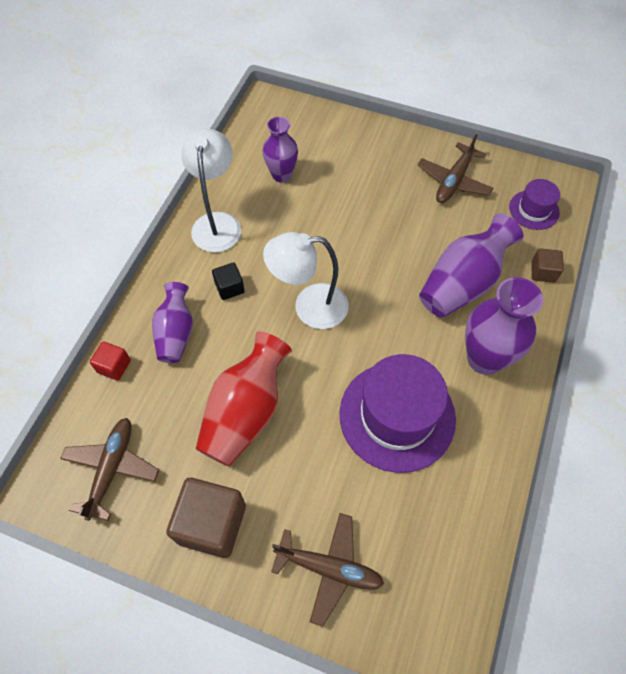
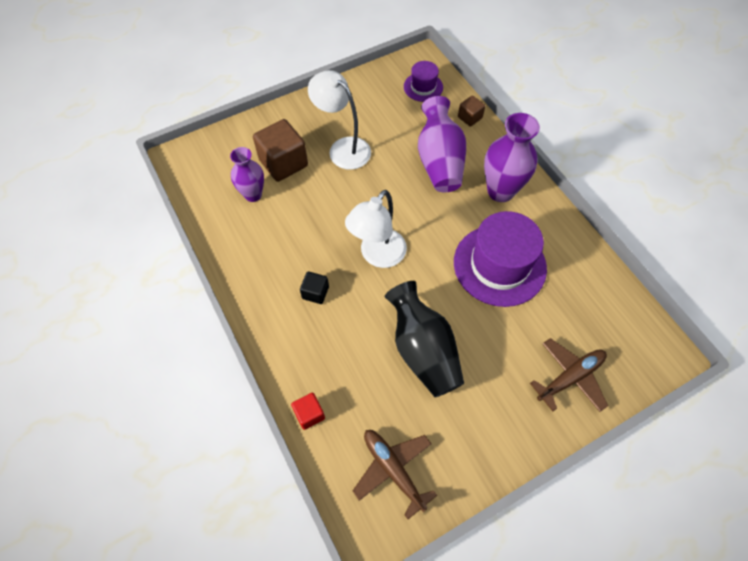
camera: 50 degrees left, 0 degrees up
(176, 333) = (320, 353): purple vase -> none
(212, 524) = (487, 428): brown cube -> brown cube (283, 163)
(217, 223) = (252, 262): white lamp -> white lamp (343, 148)
(246, 412) = (423, 350): red vase -> black vase
(453, 181) = (361, 108): brown plane -> none

